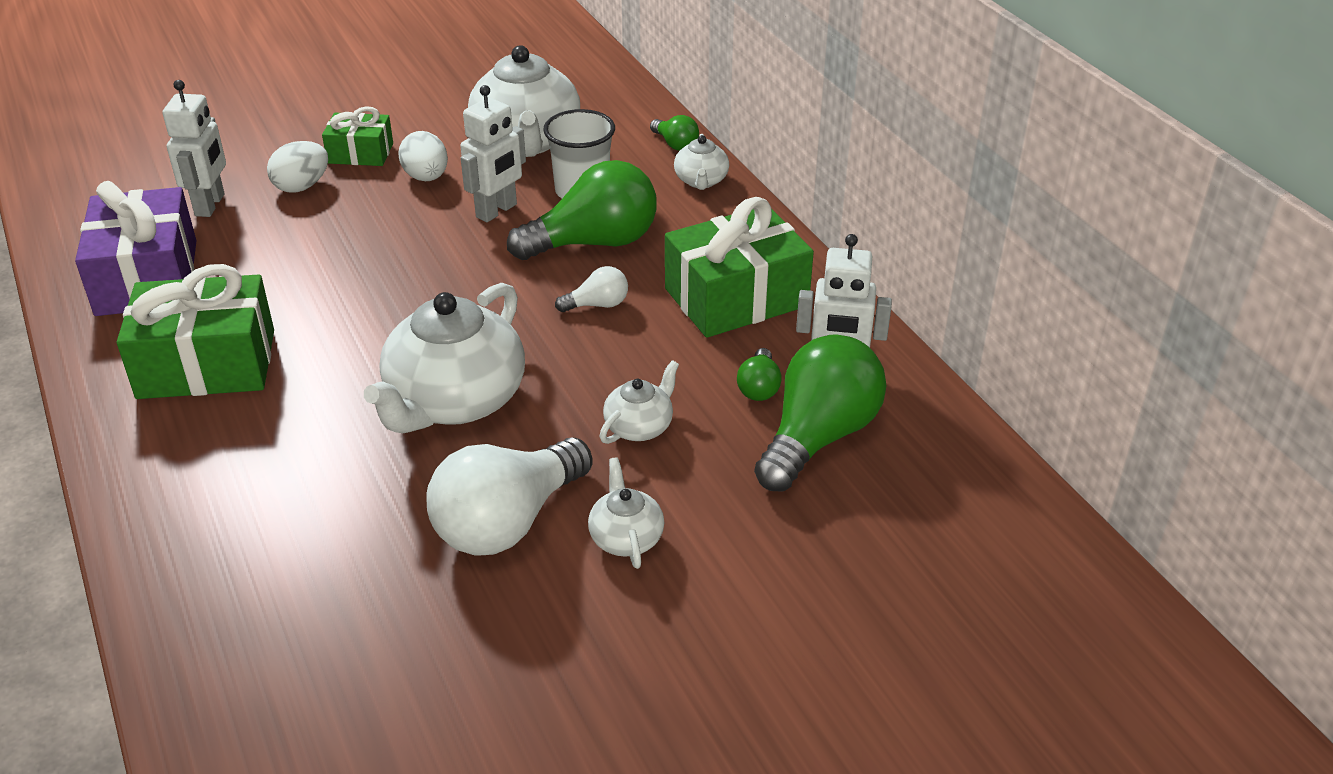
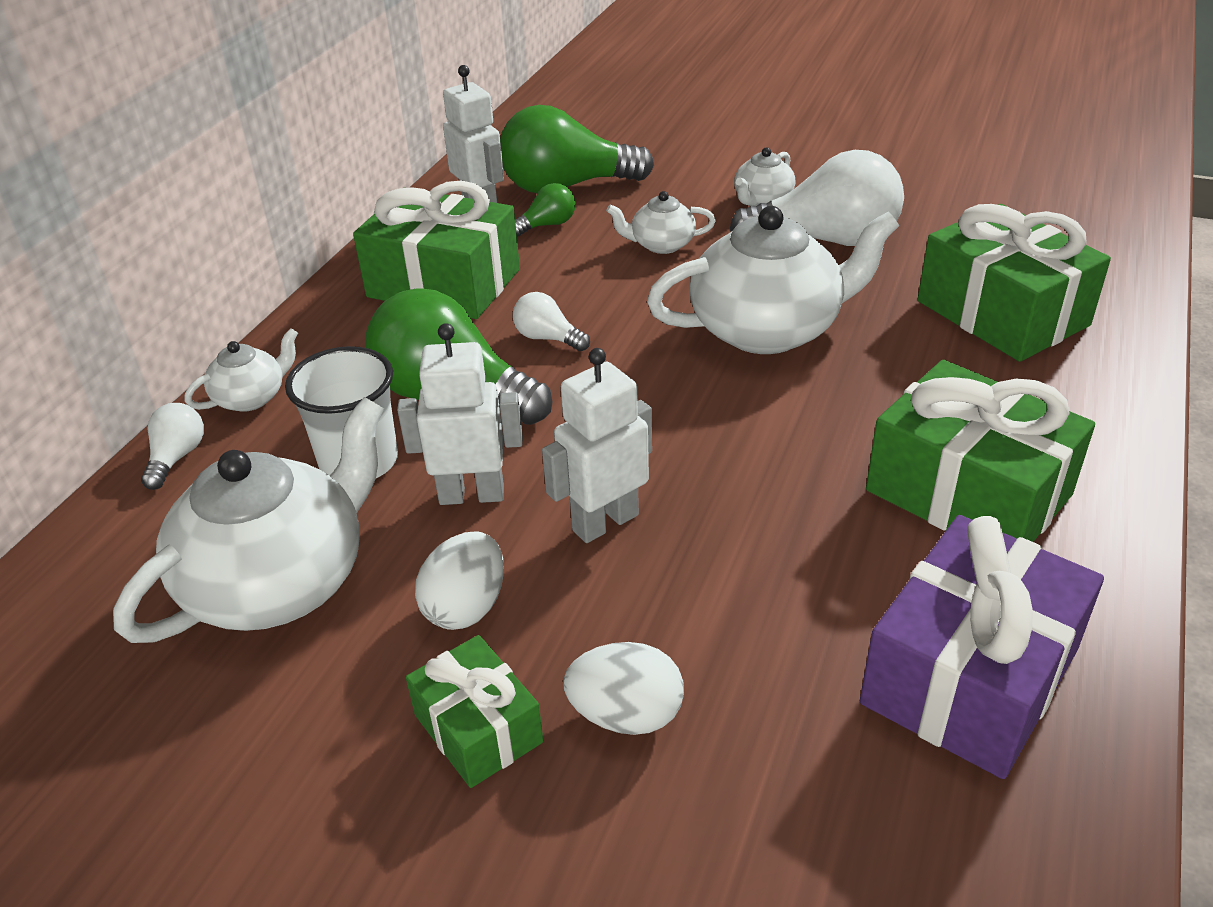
camera: 130 degrees left, 0 degrees up
(210, 205) = (785, 775): white robot -> white robot (605, 522)
(277, 531) = (1002, 313): none -> green gift
(675, 144) = (177, 457): green light bulb -> white light bulb

